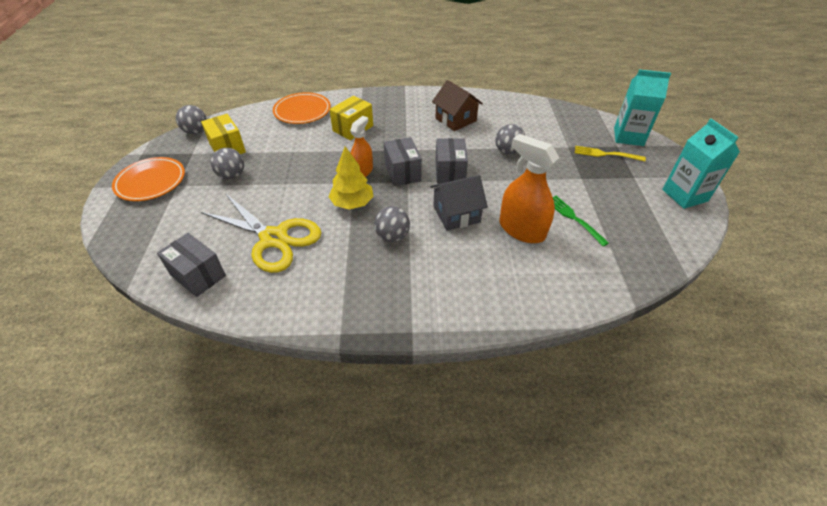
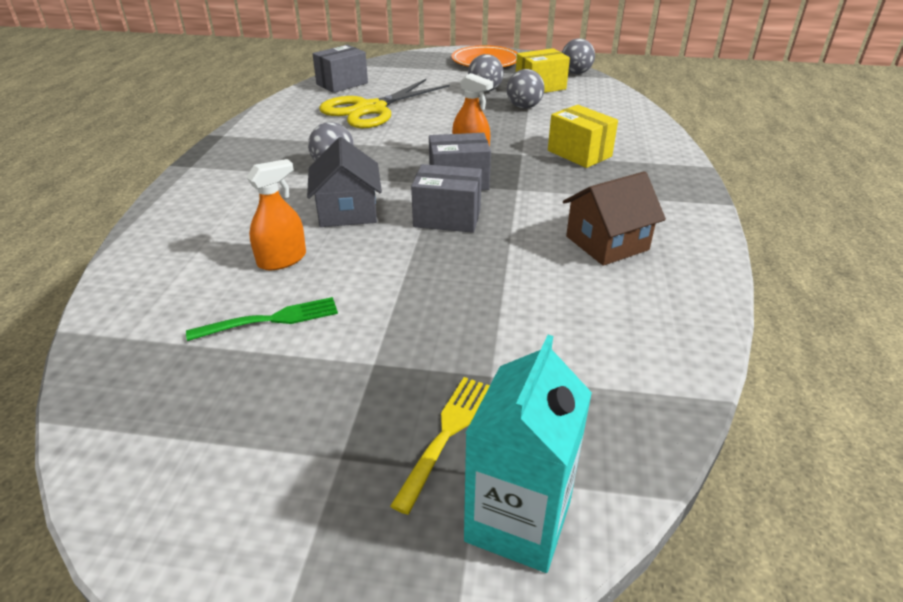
camera: 100 degrees right, 10 degrees down
(302, 111) = (626, 123): orange plate -> none
(352, 203) = (407, 147): yellow tree -> none
(508, 151) = (490, 285): grey ball -> grey ball (524, 107)
(521, 229) = (282, 259): orange spray bottle -> orange spray bottle, size x0.62
(684, 195) = (228, 539): turquoise carton -> none

